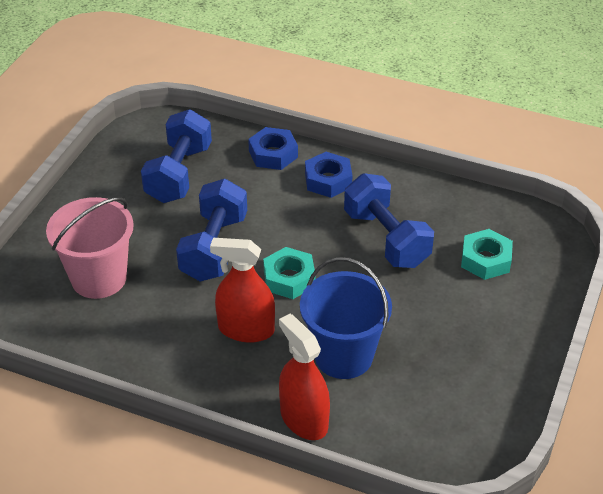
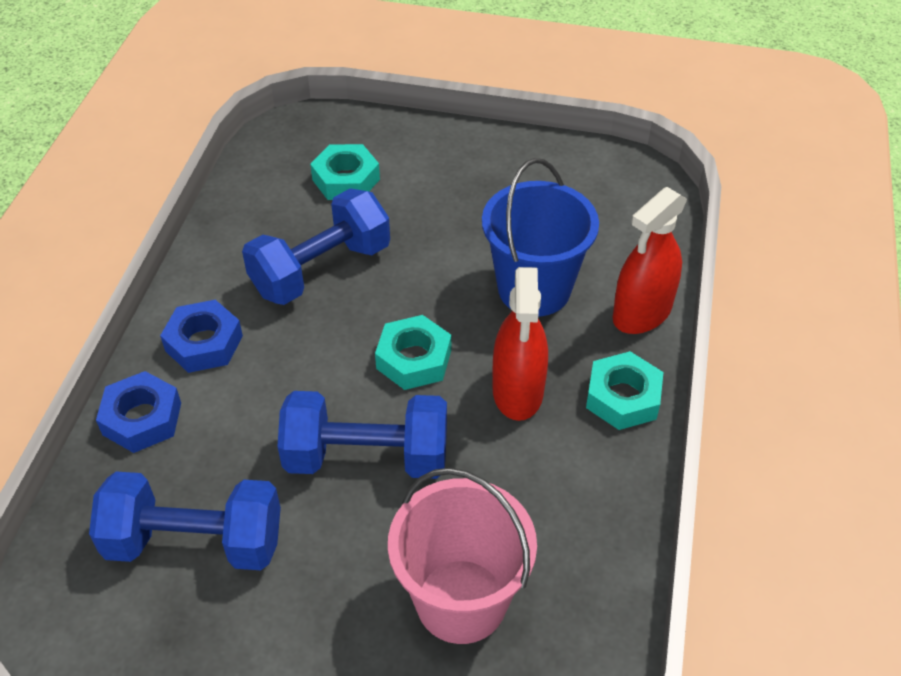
camera: 100 degrees left, 5 degrees up
(223, 388) = (623, 397): none -> turquoise nut

